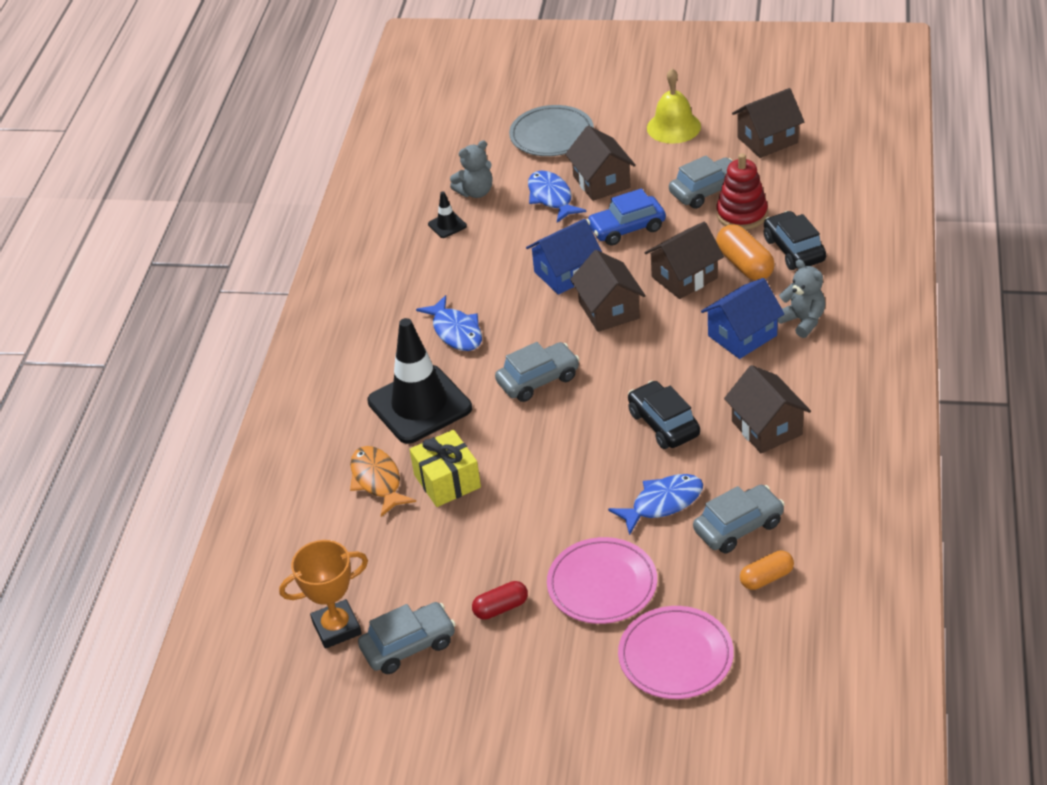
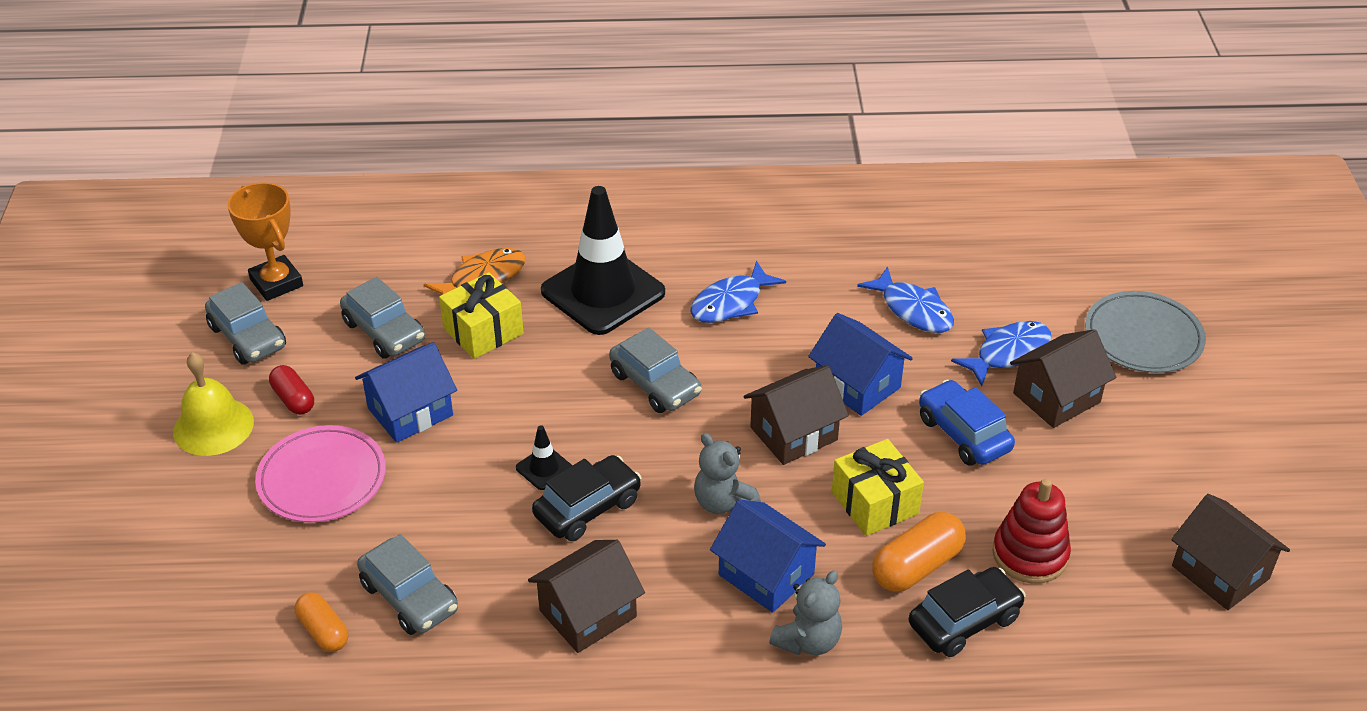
camera: 75 degrees right, 0 degrees up
(447, 225) = (925, 268): black traffic cone -> black traffic cone (544, 468)
(475, 192) = (998, 283): grey teddy bear -> grey teddy bear (723, 502)
(535, 528) = (410, 412): none -> blue house
(662, 503) = (450, 520): blue fish -> blue fish (913, 310)
(673, 127) = (1211, 460): yellow bell -> yellow bell (213, 426)
(675, 656) = (209, 554): pink plate -> none
(684, 277) = (874, 503): brown house -> yellow gift
(706, 191) = (1071, 510): grey car -> grey car (384, 331)

